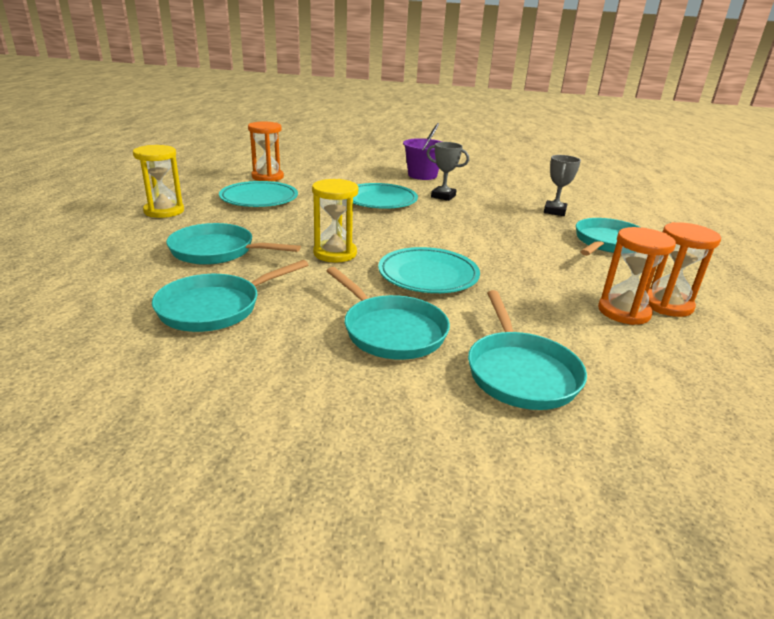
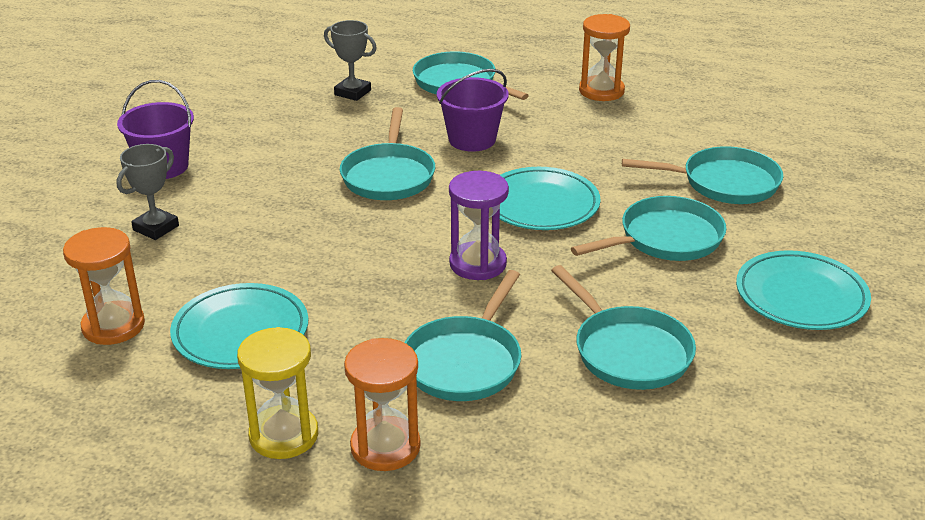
camera: 80 degrees left, 5 degrees up
(335, 253) = (478, 264): yellow hourglass -> purple hourglass
(380, 200) = (278, 216): turquoise plate -> turquoise plate (801, 296)
(443, 196) = (273, 161): grey trophy -> grey trophy (156, 228)
(444, 225) = (389, 175): none -> turquoise pan
(517, 249) = (472, 139): none -> purple bucket
(623, 312) = (616, 114): orange hourglass -> orange hourglass (385, 447)

